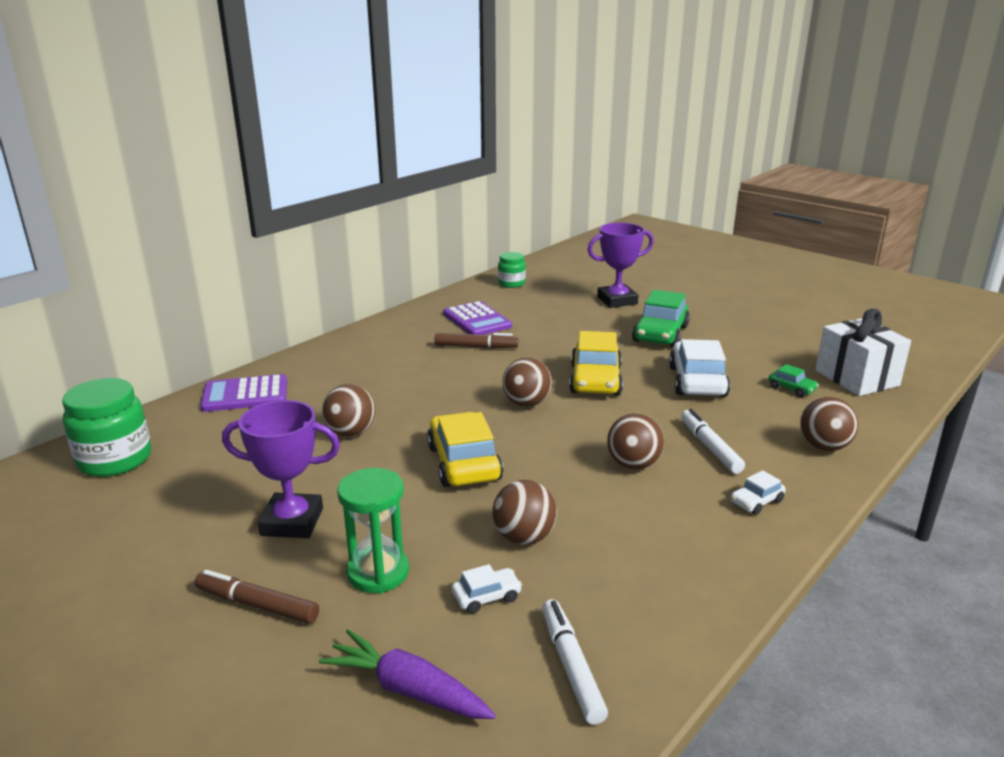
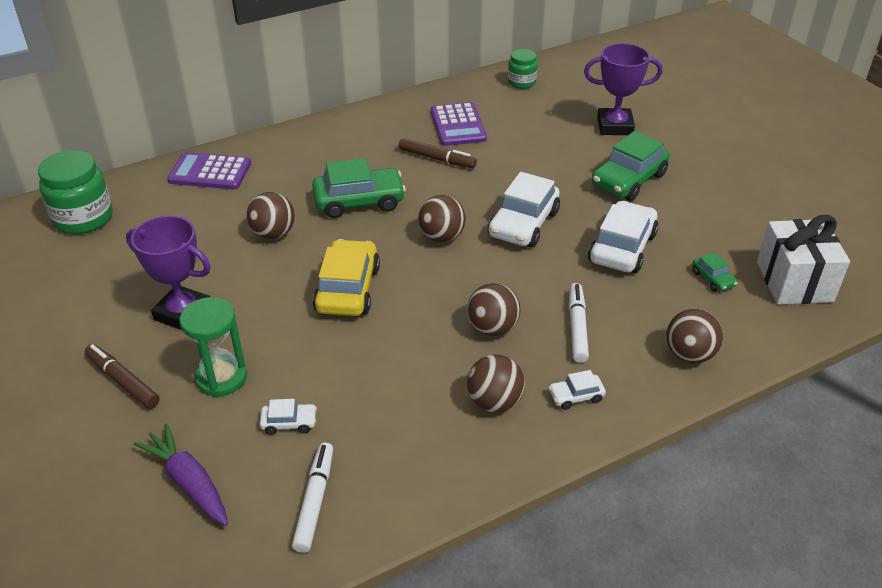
camera: 20 degrees right, 15 degrees up
(423, 391) = (359, 201): none -> green car
(524, 537) = (351, 377): brown ball -> brown ball (494, 402)
(595, 380) = (523, 224): yellow car -> white car

